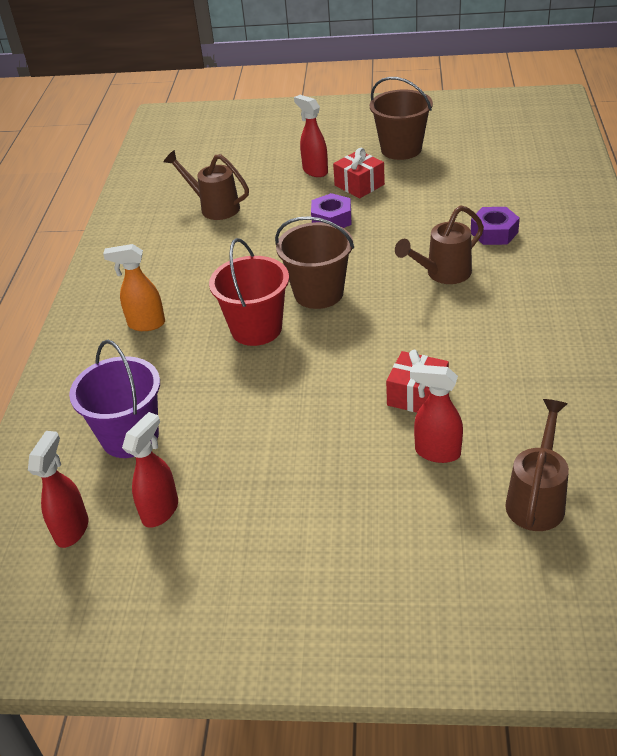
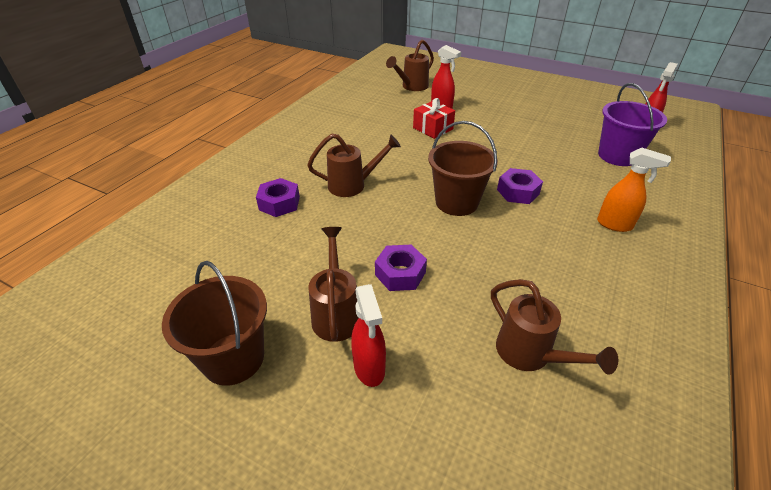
camera: 160 degrees left, 0 degrees up
(161, 510) = (594, 123): red spray bottle -> none
(256, 329) = (518, 192): red bucket -> purple nut
(359, 185) = (336, 313): red gift -> brown watering can

